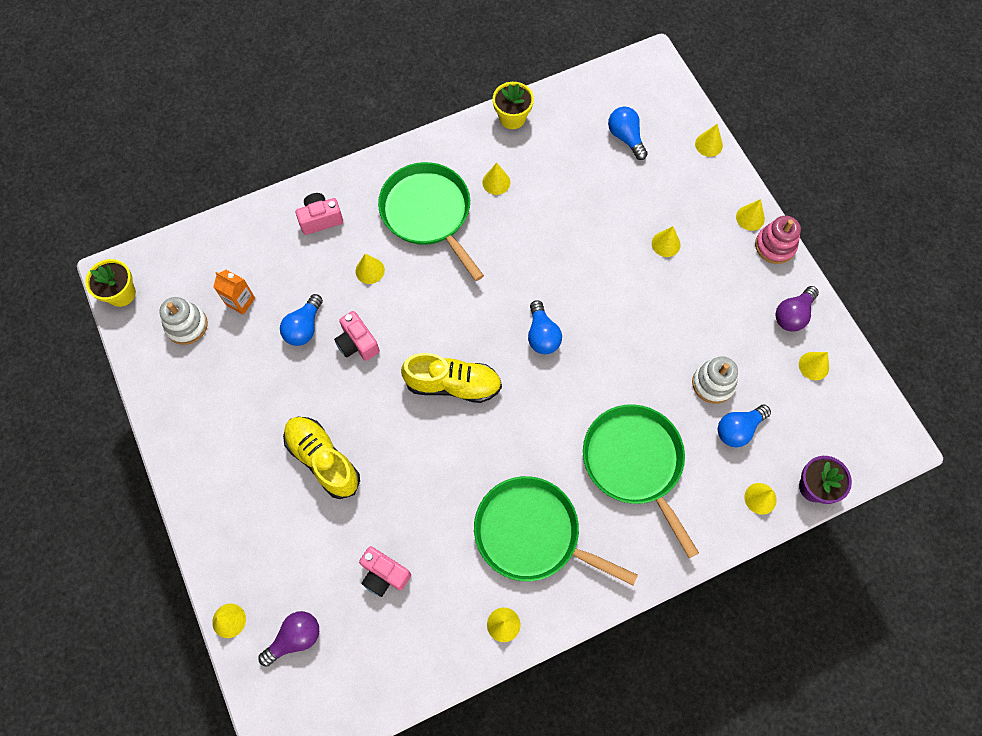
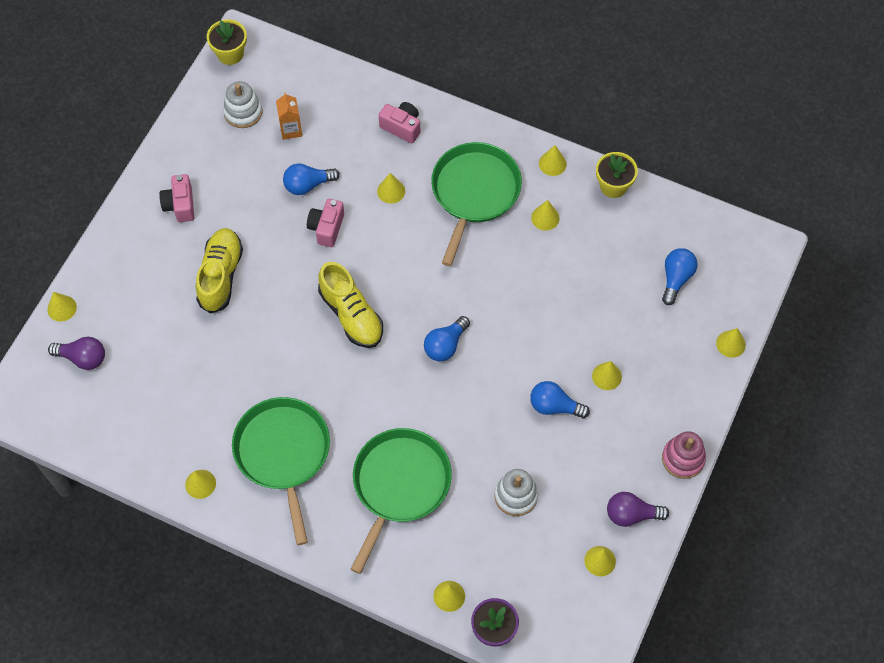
camera: 50 degrees right, 5 degrees down
(384, 574) = (172, 379): pink camera -> pink camera (180, 205)
(738, 429) = (493, 541): blue light bulb -> blue light bulb (554, 406)
(750, 218) = (691, 422): yellow cone -> yellow cone (552, 163)

